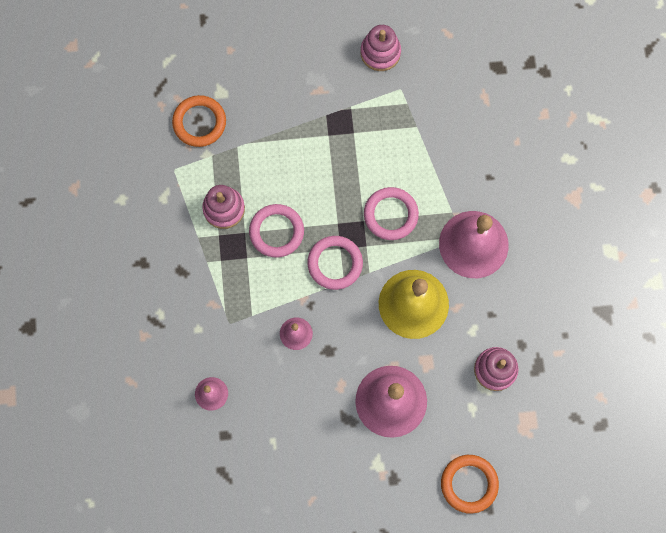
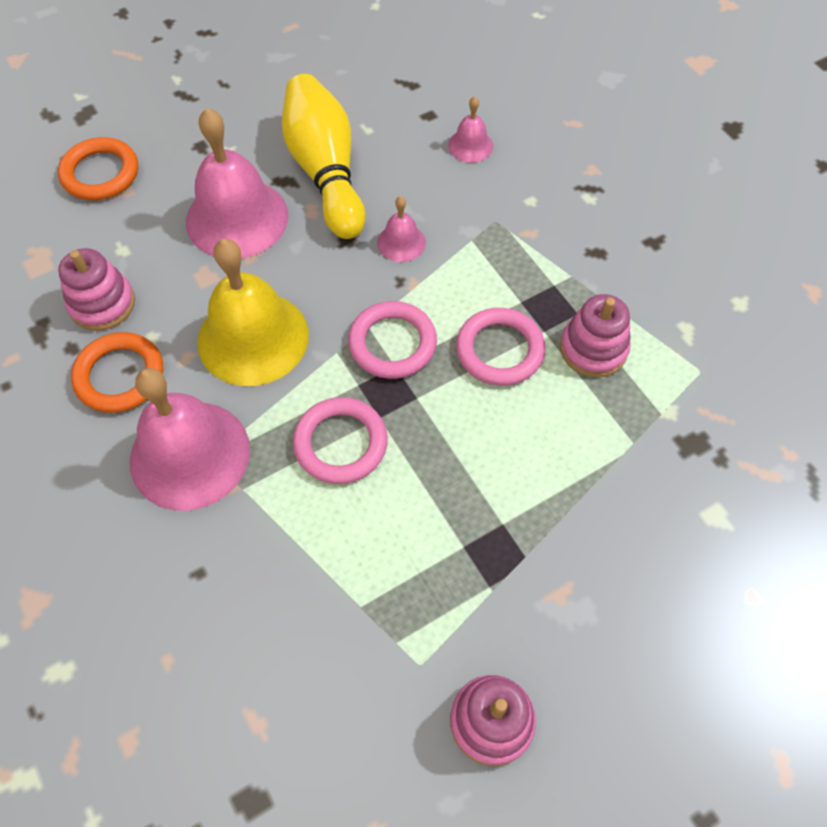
camera: 155 degrees right, 15 degrees down
(199, 122) = (714, 453): orange ring -> orange ring (120, 376)
(318, 415) = (325, 171): none -> yellow bowling pin

